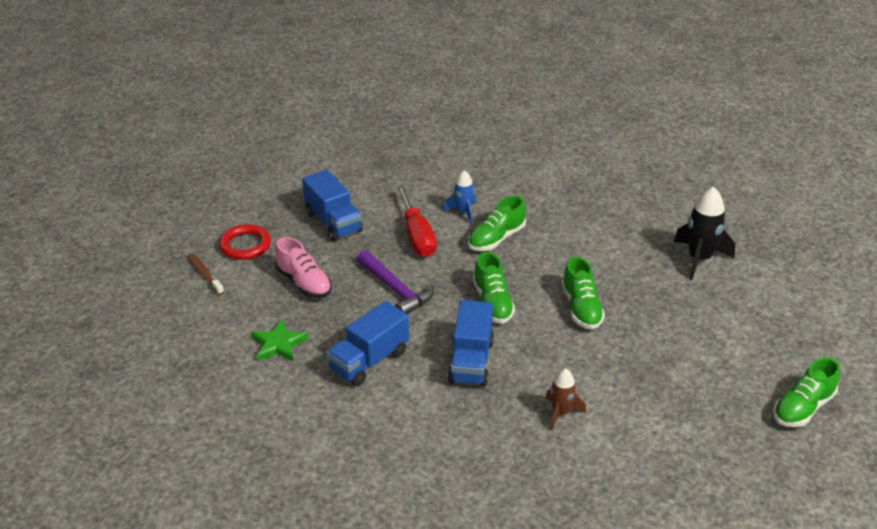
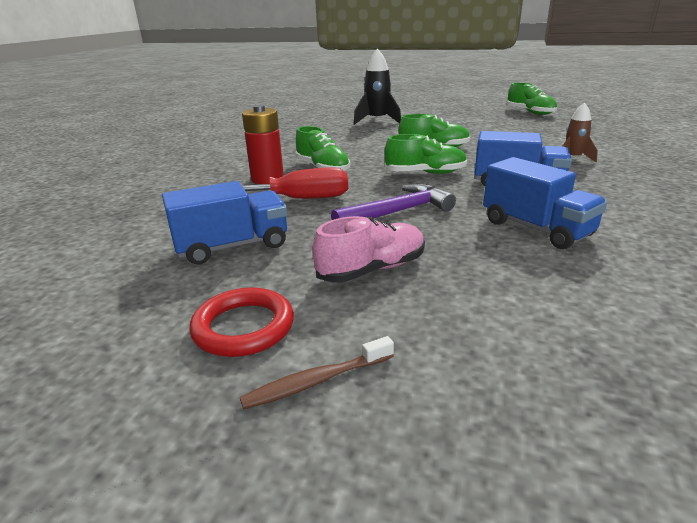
camera: 80 degrees left, 10 degrees down
(278, 344) = (523, 291): green star -> none
(463, 212) = (267, 179): blue rocket -> red battery

